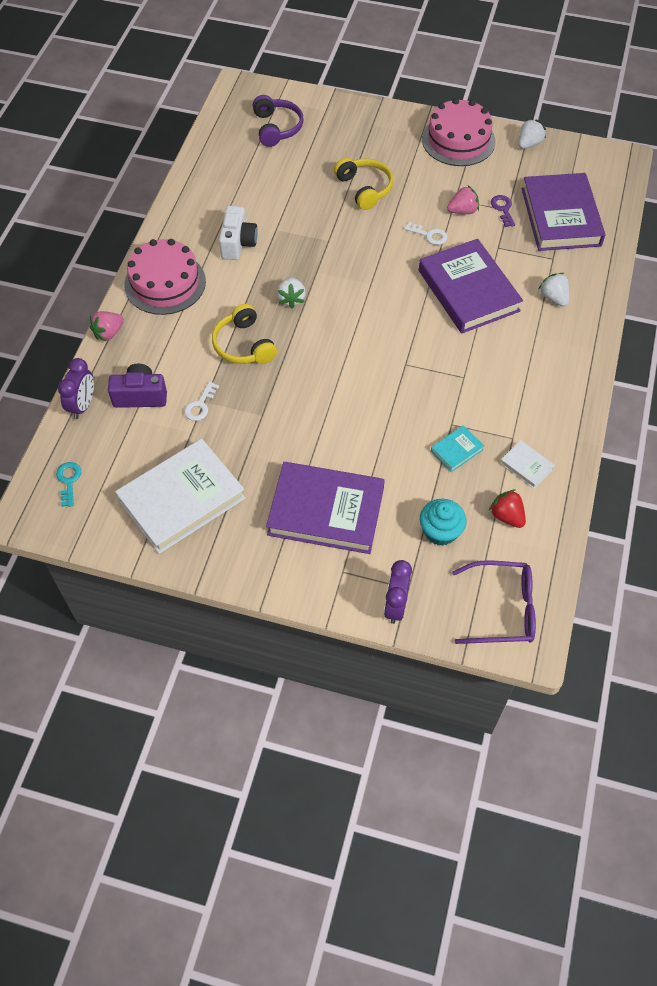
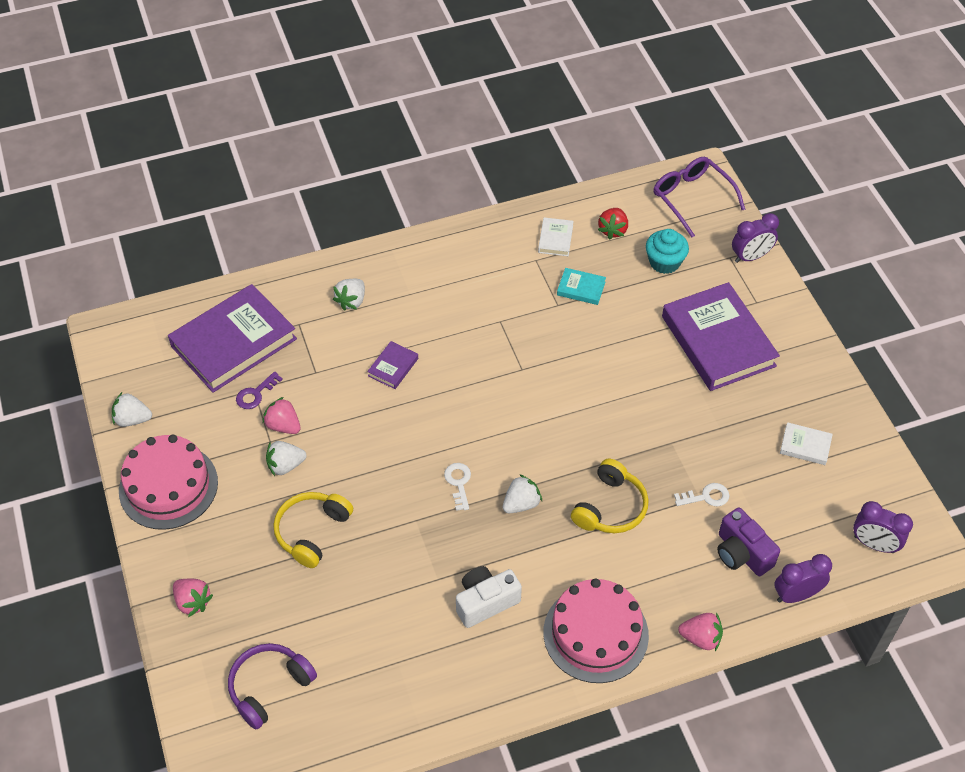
camera: 125 degrees left, 5 degrees down
(69, 481) = (874, 544): turquoise key -> purple clock
(182, 499) = (805, 446): white book -> white book, size x0.43
(363, 120) = (193, 602): none -> pink strawberry
(428, 198) = (285, 465): none -> white strawberry
(429, 235) = (341, 436): white key -> white key (458, 483)
(468, 291) = (393, 367): purple book -> purple book, size x0.43

